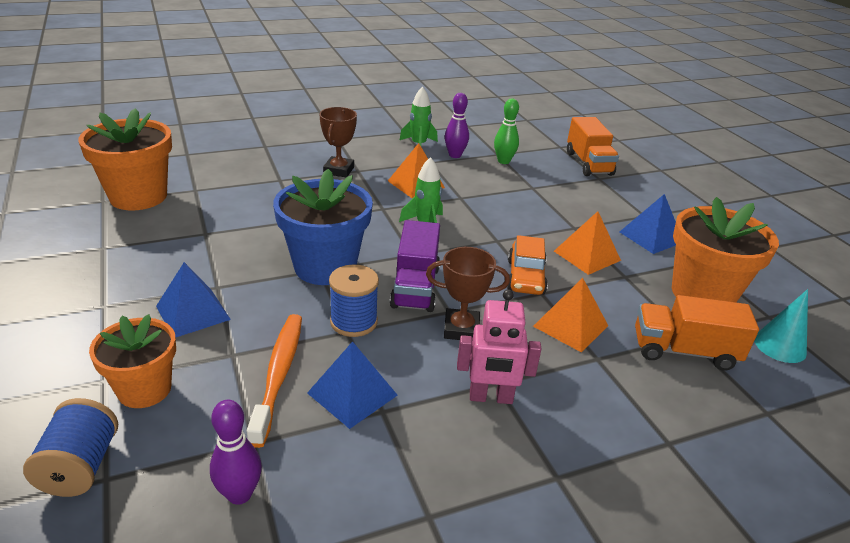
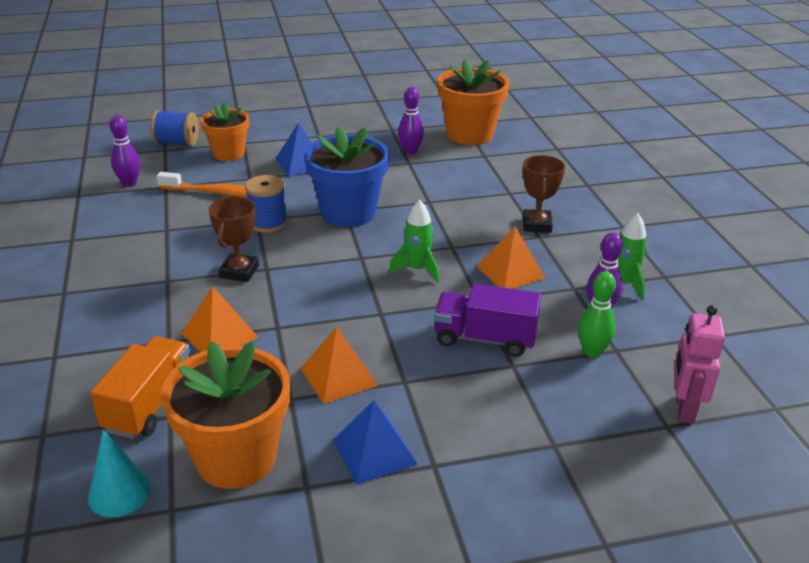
camera: 100 degrees right, 0 degrees up
(175, 232) = (410, 151): none -> purple bowling pin
(339, 170) = (537, 225): brown trophy -> brown trophy turned 75 degrees clockwise
(352, 394) = (188, 219): blue pyramid -> none
(415, 287) = (307, 254): purple truck -> purple truck (485, 339)
(491, 397) = (153, 275): pink robot -> pink robot (684, 408)
(525, 277) = (306, 321): orange car -> none
(588, 163) = (606, 445): orange truck -> none

